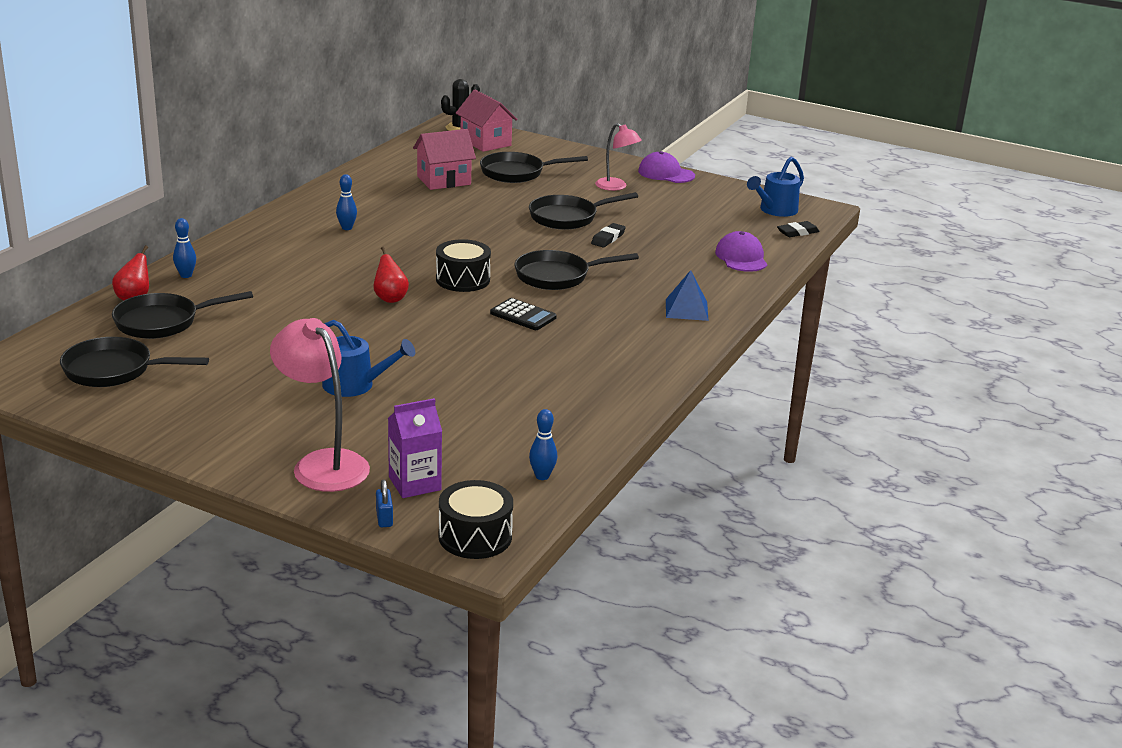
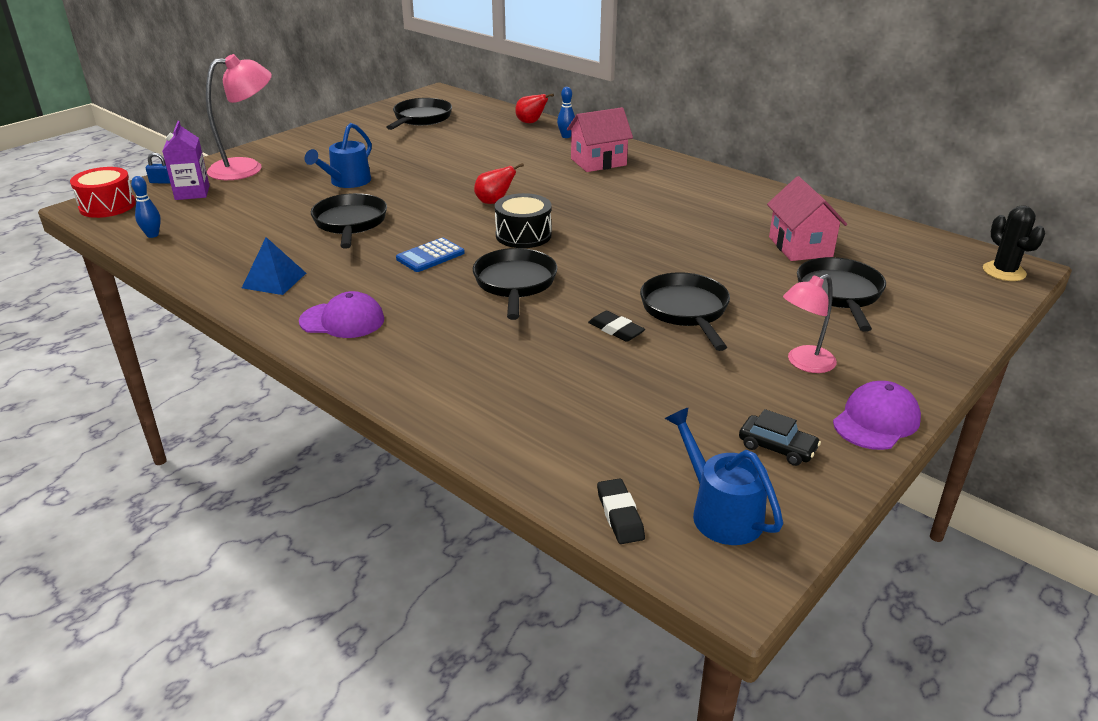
camera: 105 degrees right, 5 degrees up
(162, 322) = (486, 130): black pan -> black pan (350, 223)
(347, 228) = (659, 193): blue bowling pin -> none
(475, 536) = (107, 206): black drum -> red drum
(485, 142) = (953, 284): pink house -> pink house (598, 162)
(523, 315) = (430, 256): black calculator -> blue calculator
(686, 309) = (395, 352): blue pyramid -> blue pyramid (274, 280)
(709, 197) = (777, 447): none -> black car
(741, 257) = (533, 428): purple cap -> purple cap (342, 320)

